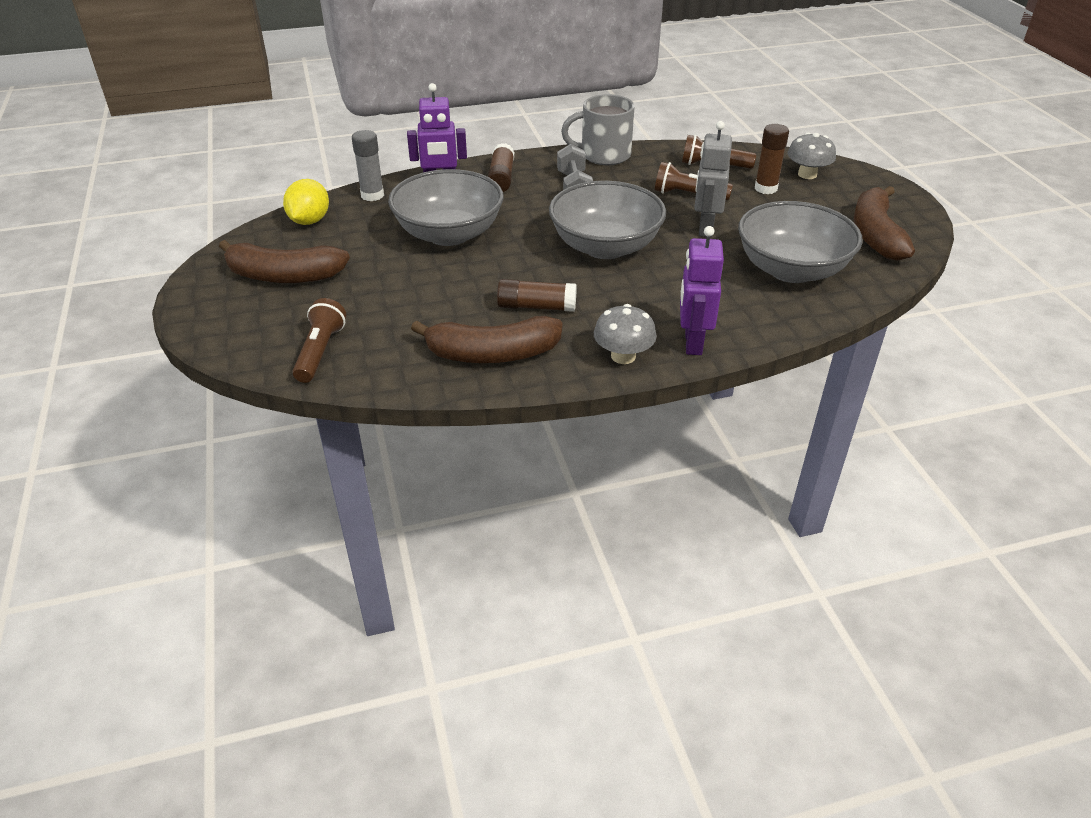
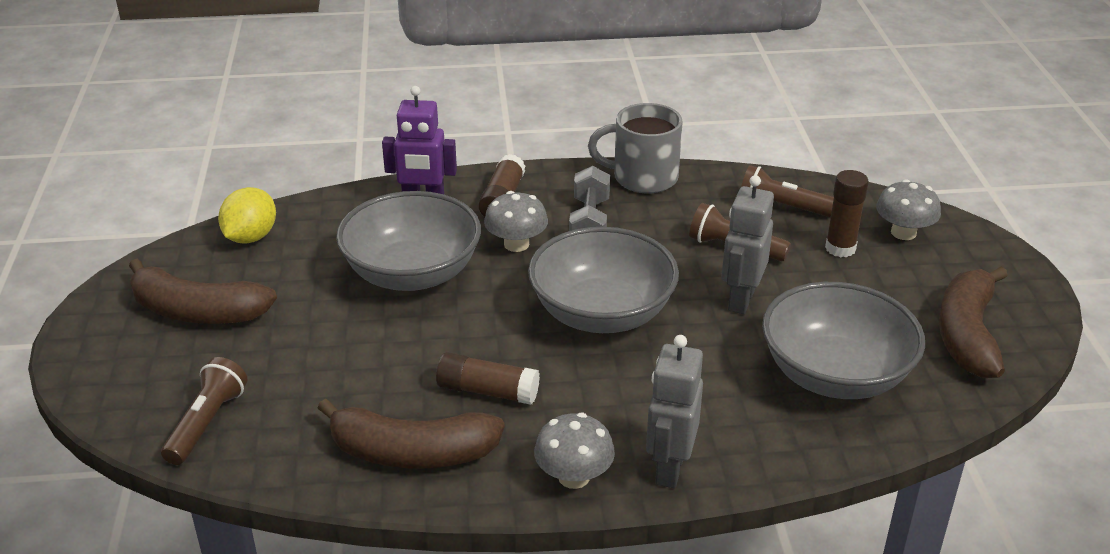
camera: 10 degrees right, 5 degrees down
(372, 195) = (336, 208): grey glue stick -> none
(523, 207) = (516, 244): none -> grey mushroom
(692, 343) = (669, 468): purple robot -> grey robot

